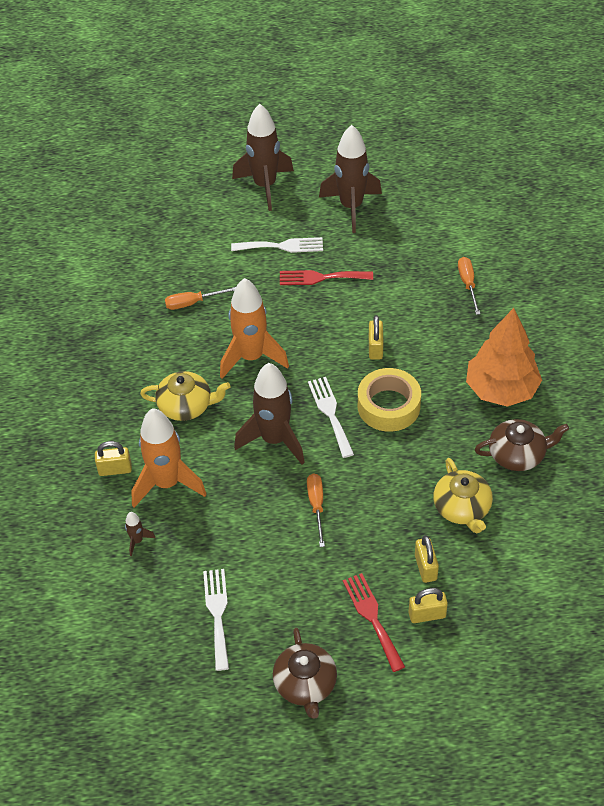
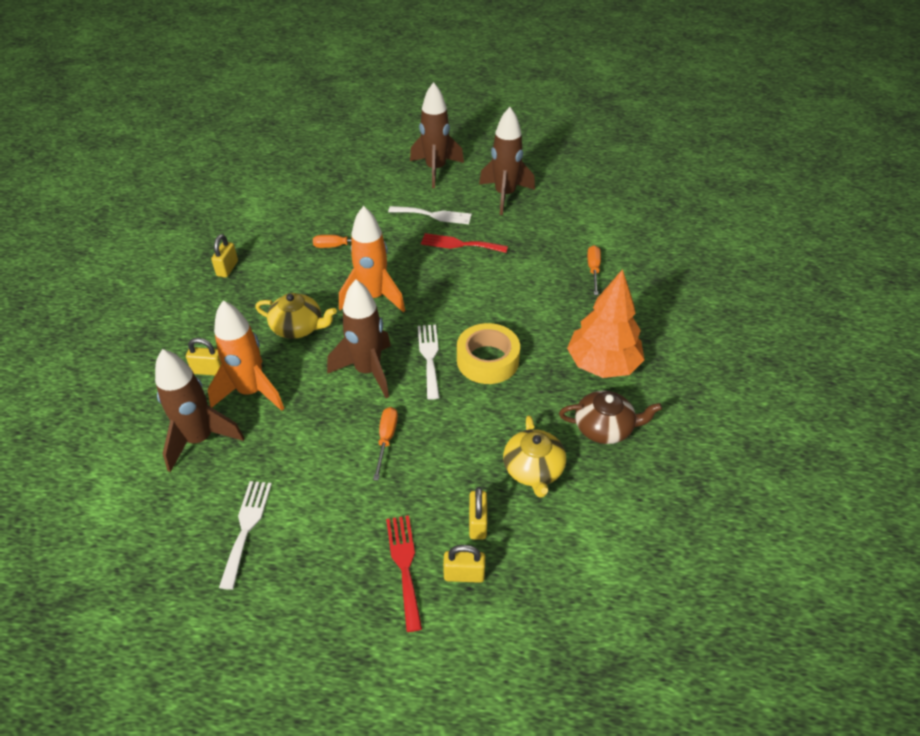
camera: 10 degrees right, 5 degrees down
(137, 541) = (200, 439): brown rocket -> brown rocket, size x2.39
(305, 684) = (307, 624): brown teapot -> none
(375, 348) = (491, 309): yellow padlock -> yellow padlock (227, 268)

